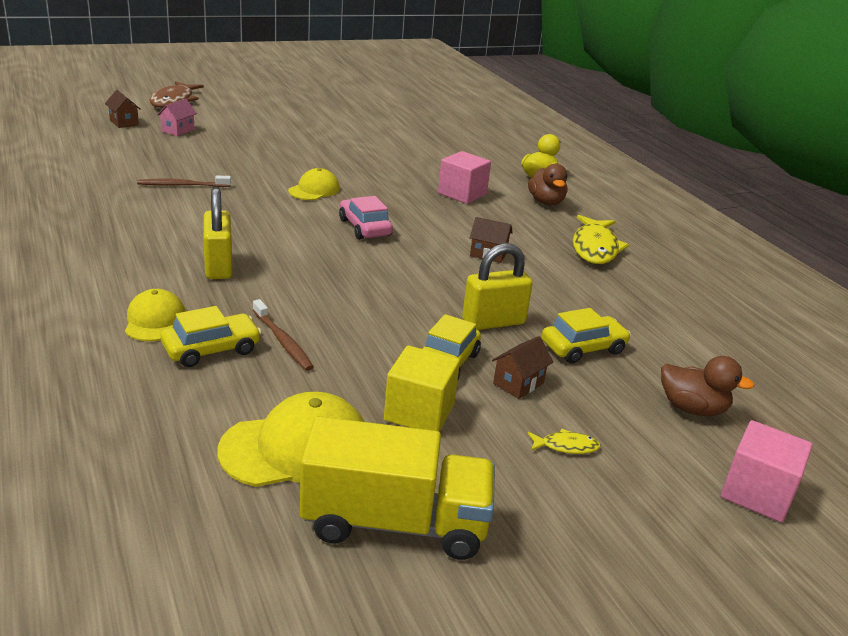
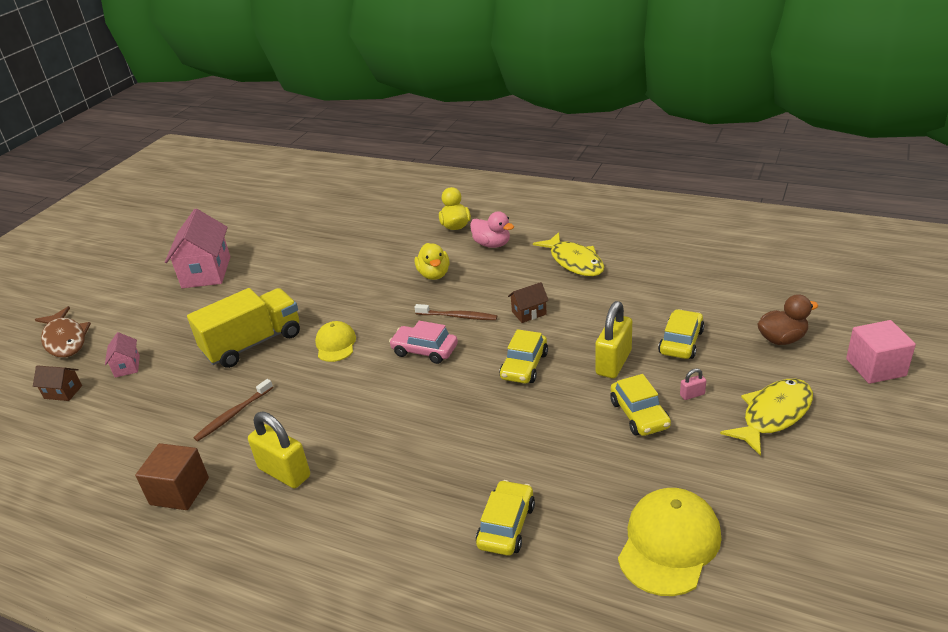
camera: 35 degrees left, 5 degrees up
(81, 200) = (179, 491): none -> brown cube
(155, 320) = (433, 538): yellow cap -> none
(218, 266) = (391, 461): yellow padlock -> yellow padlock (284, 472)
(283, 341) = (534, 480): brown toothbrush -> brown toothbrush (458, 316)
(314, 113) = (206, 272): none -> pink house
(395, 523) = (785, 538): yellow truck -> yellow truck (253, 343)
(417, 279) = (524, 366): none -> yellow car
(419, 412) = (682, 459): yellow cube -> none
(462, 194) = (434, 274): pink cube -> yellow duck
(518, 383) = (692, 395): brown house -> pink padlock
(546, 202) = (492, 244): brown duck -> pink duck
(566, 446) = (773, 415): yellow fish -> yellow fish, size x2.17

